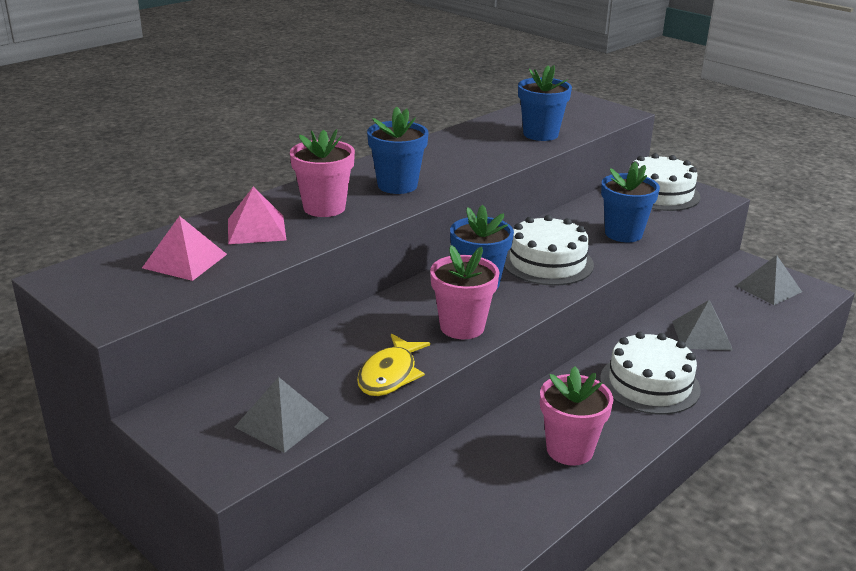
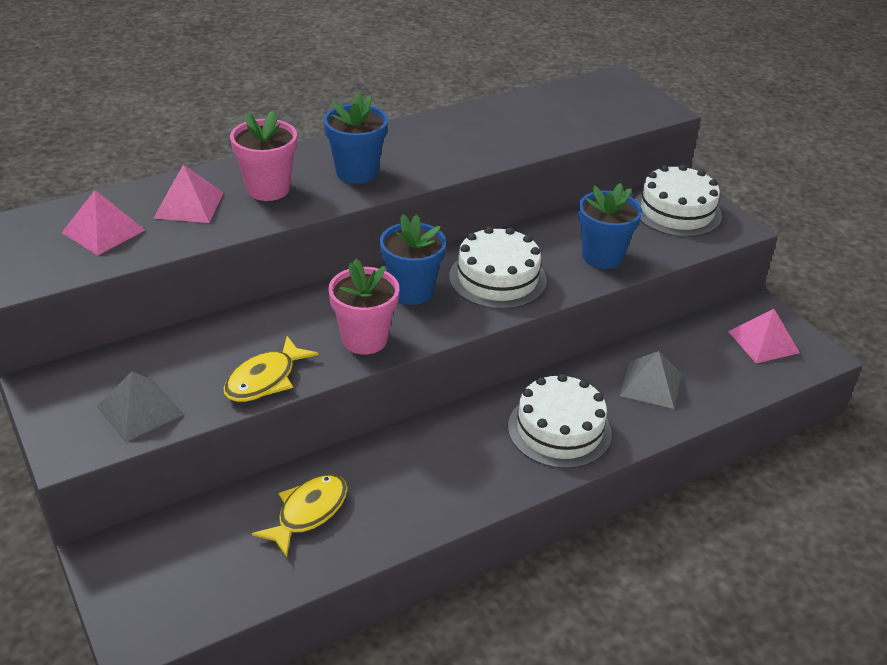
camera: 15 degrees right, 10 degrees up
(467, 497) = (308, 512): none -> yellow fish
(540, 134) = (551, 127): blue flower pot -> none
(569, 450) = (434, 485): pink flower pot -> none
(768, 288) = (763, 342): grey pyramid -> pink pyramid

